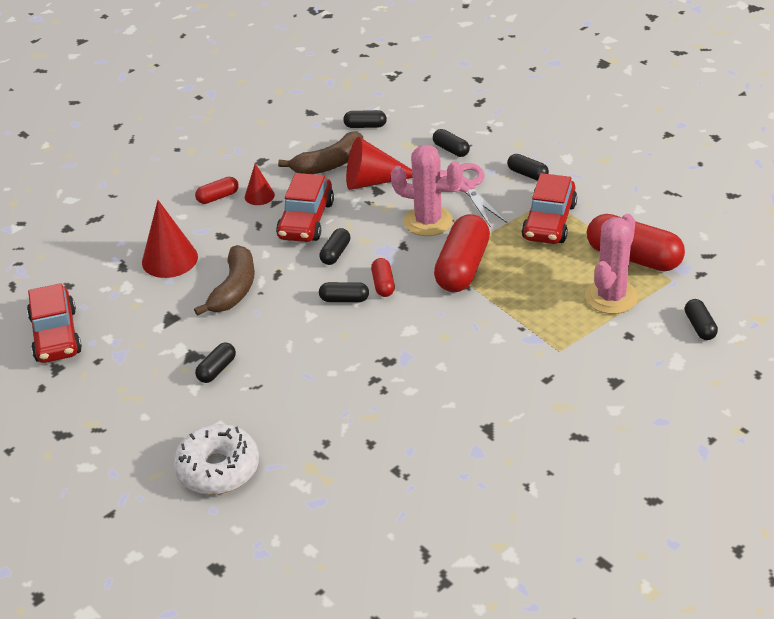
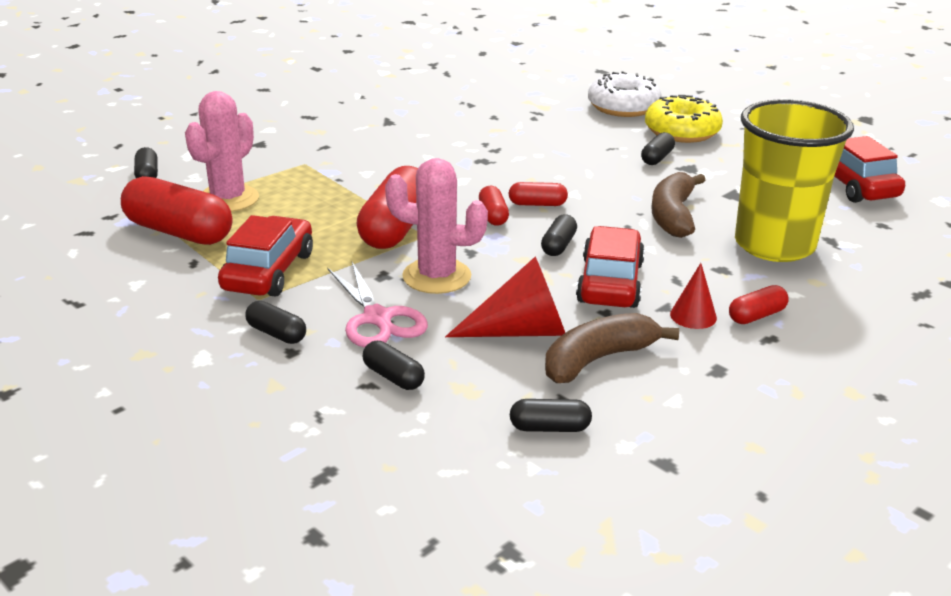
camera: 175 degrees right, 10 degrees down
(169, 259) = (774, 245): red cone -> yellow cup
(172, 418) = (682, 132): none -> yellow donut
(344, 299) = (537, 204): black capsule -> red capsule

